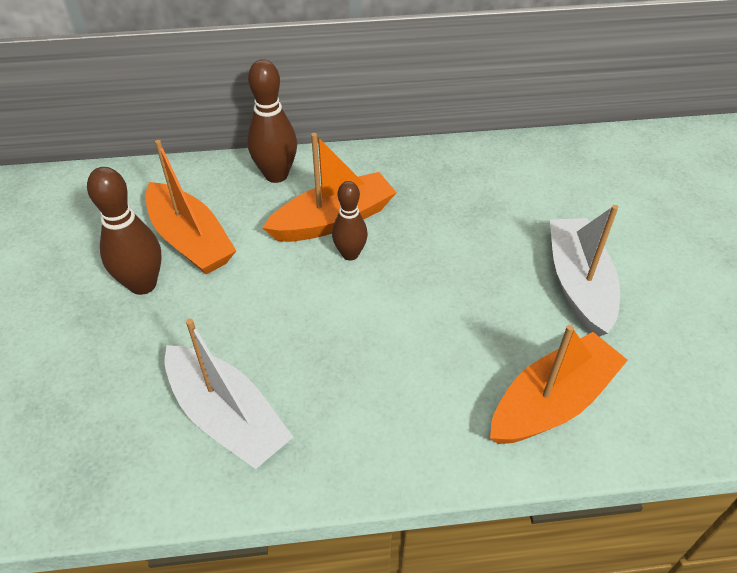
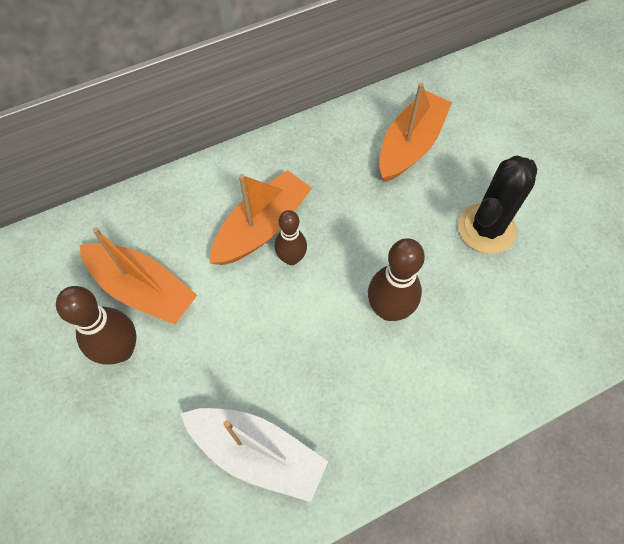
camera: 20 degrees left, 15 degrees up
(276, 175) = (189, 194): brown bowling pin -> brown bowling pin (389, 309)
(552, 401) = (504, 346): orange boat -> orange boat (410, 145)
(578, 284) = (486, 228): white boat -> black cactus

